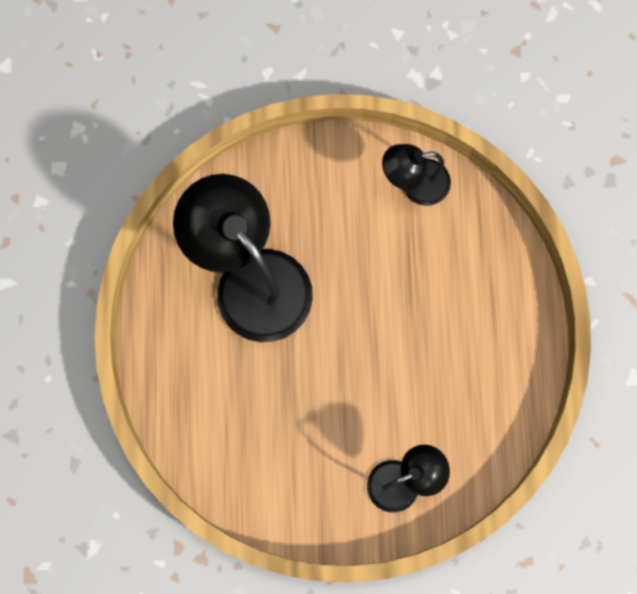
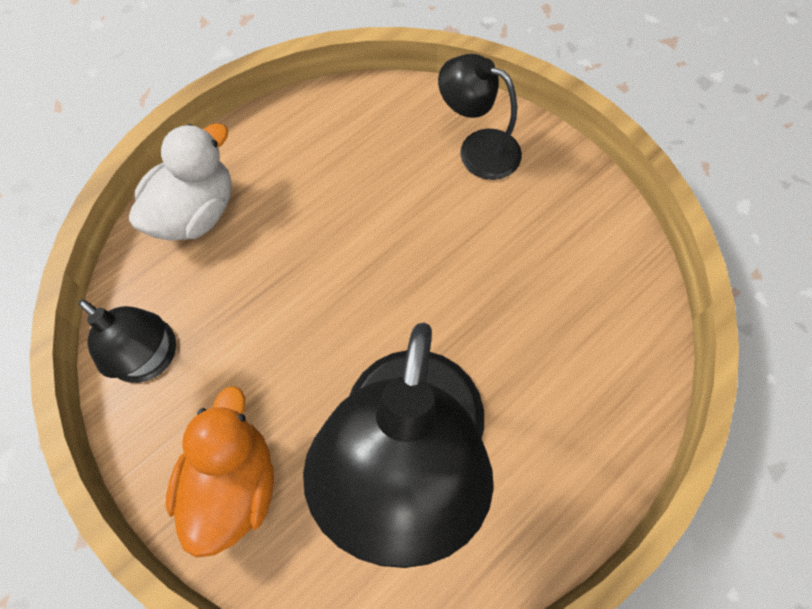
camera: 130 degrees left, 10 degrees down
(307, 180) = (234, 484): none -> orange duck
(498, 269) = (196, 212): none -> white duck

